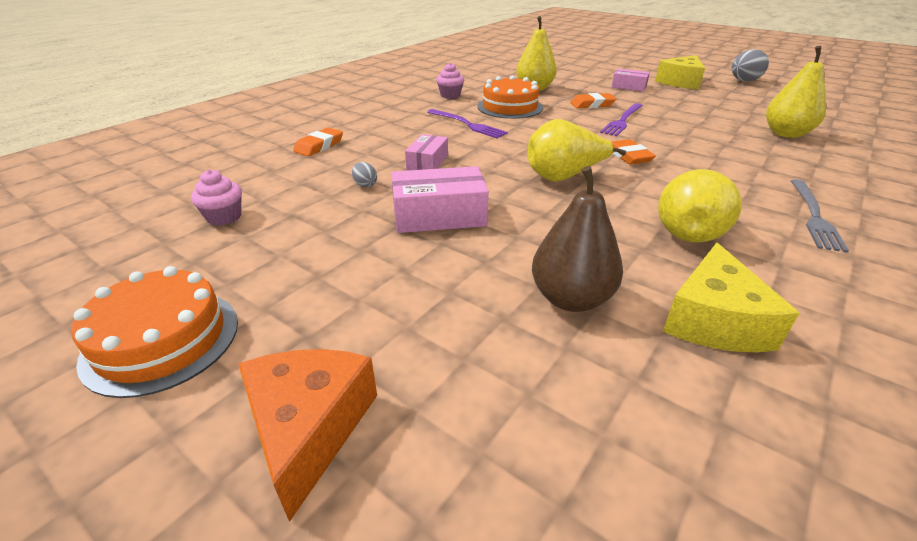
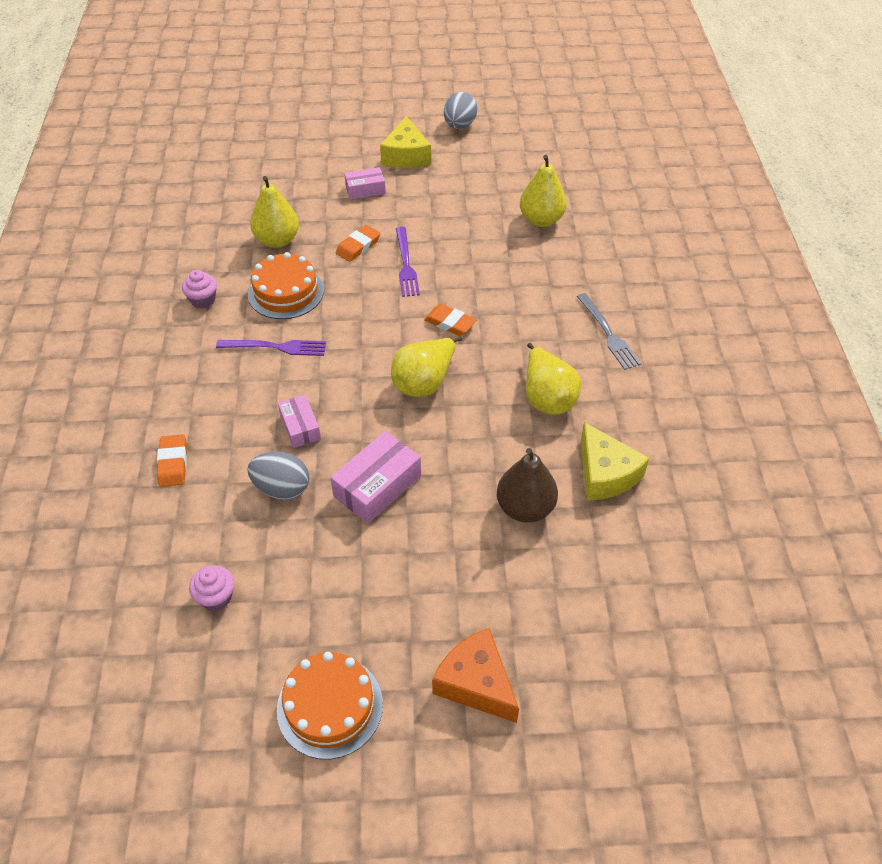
camera: 40 degrees left, 15 degrees up
(365, 185) = (282, 488): grey egg -> grey egg, size x2.04

